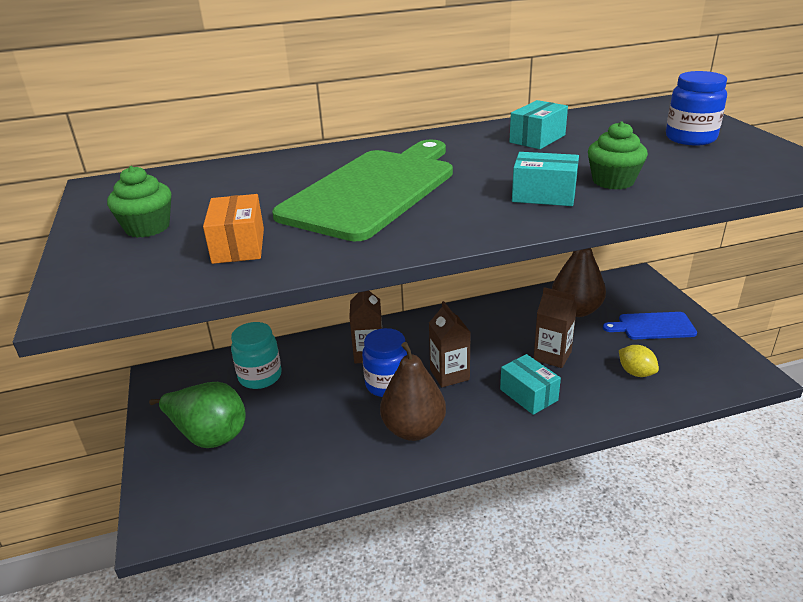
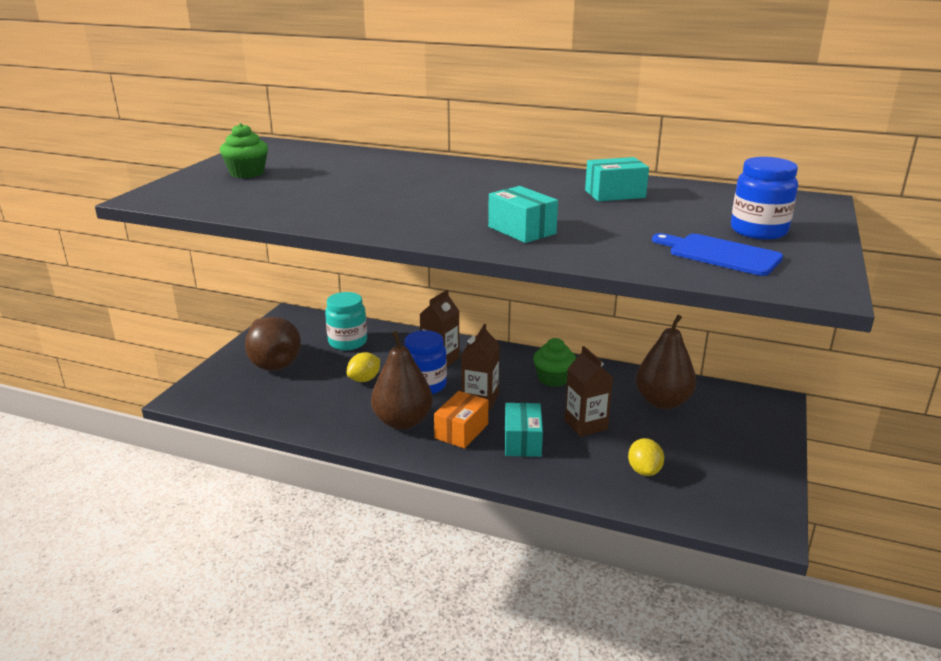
camera: 35 degrees right, 5 degrees down
(208, 435) = (273, 362): green pear -> brown pear
(238, 246) = (271, 197): orange box -> orange box (461, 431)
(325, 406) = (364, 379): none -> yellow lemon
(373, 190) = (413, 192): green cutting board -> none
(613, 181) = (600, 238): green cupcake -> green cupcake (553, 378)
(653, 326) = (721, 445): blue cutting board -> blue cutting board (720, 254)

